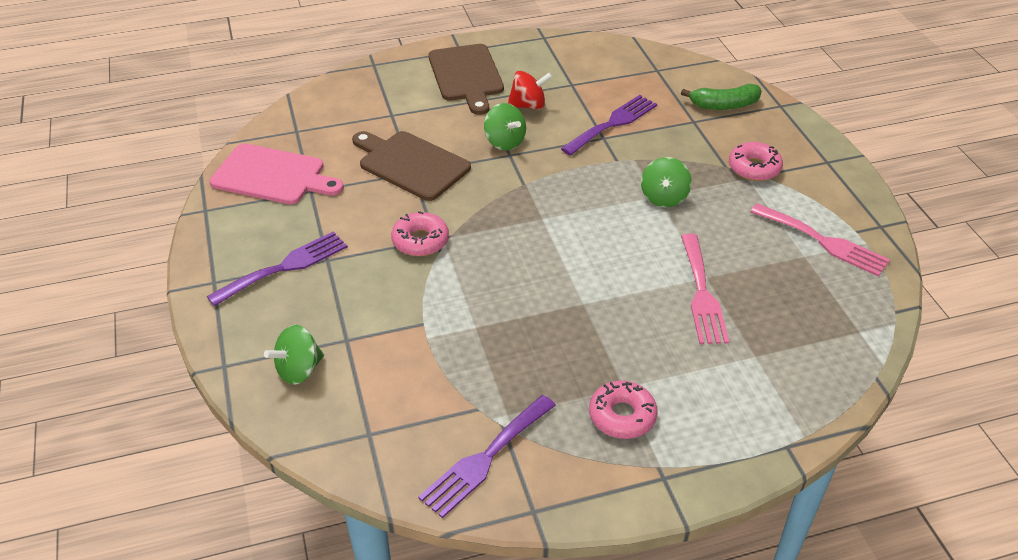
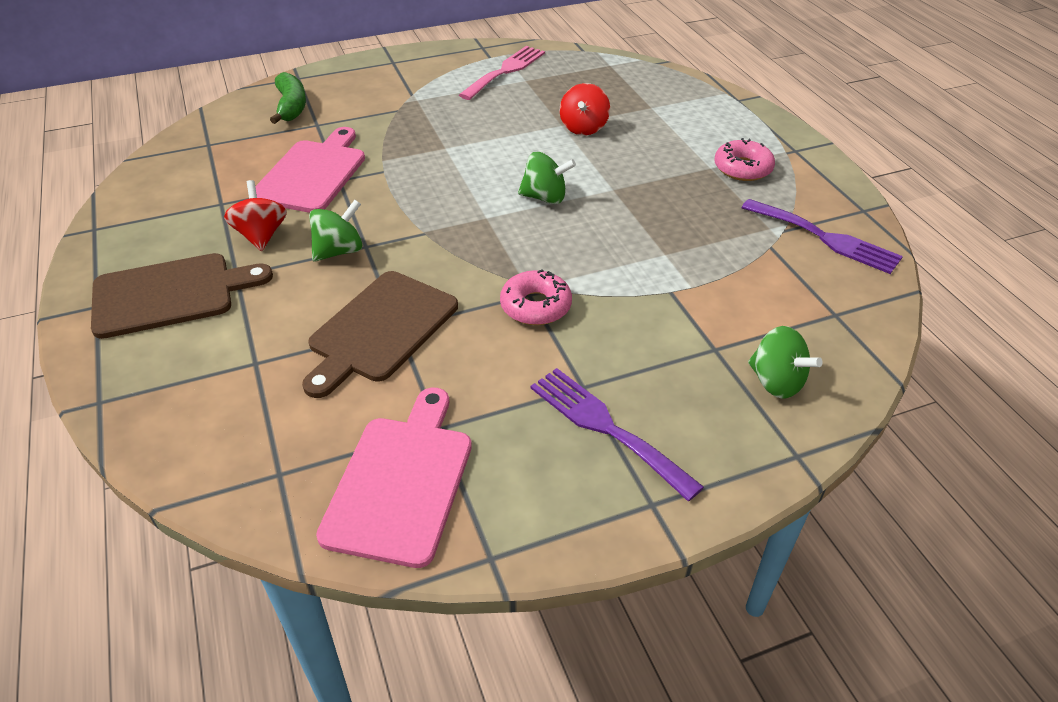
camera: 95 degrees left, 0 degrees up
(612, 123) = (312, 173): purple fork -> pink cutting board
(664, 197) = (448, 144): green spinning top -> green spinning top (545, 197)
(702, 294) = (583, 128): pink fork -> red spinning top
(754, 168) = (401, 96): pink donut -> none

